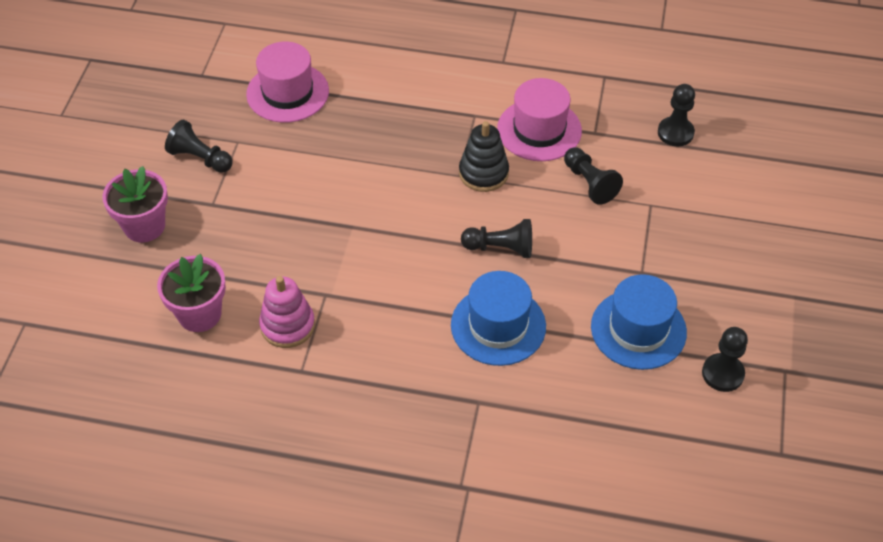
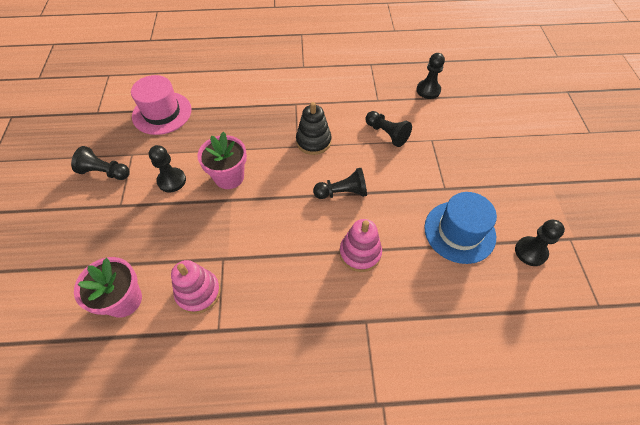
camera: 15 degrees left, 5 degrees up
(144, 226) = (67, 235): pink flower pot -> pink flower pot (229, 177)
(282, 187) = (172, 181): none -> black pawn
(498, 325) = (360, 253): blue hat -> pink stacking toy
(539, 130) = (341, 105): pink hat -> none

